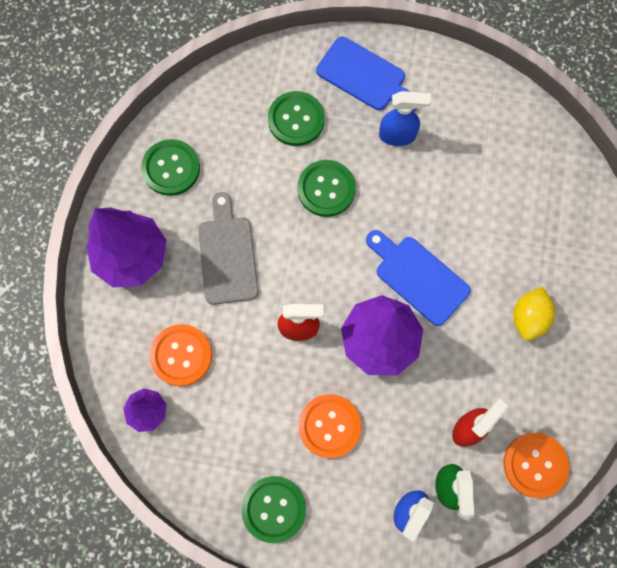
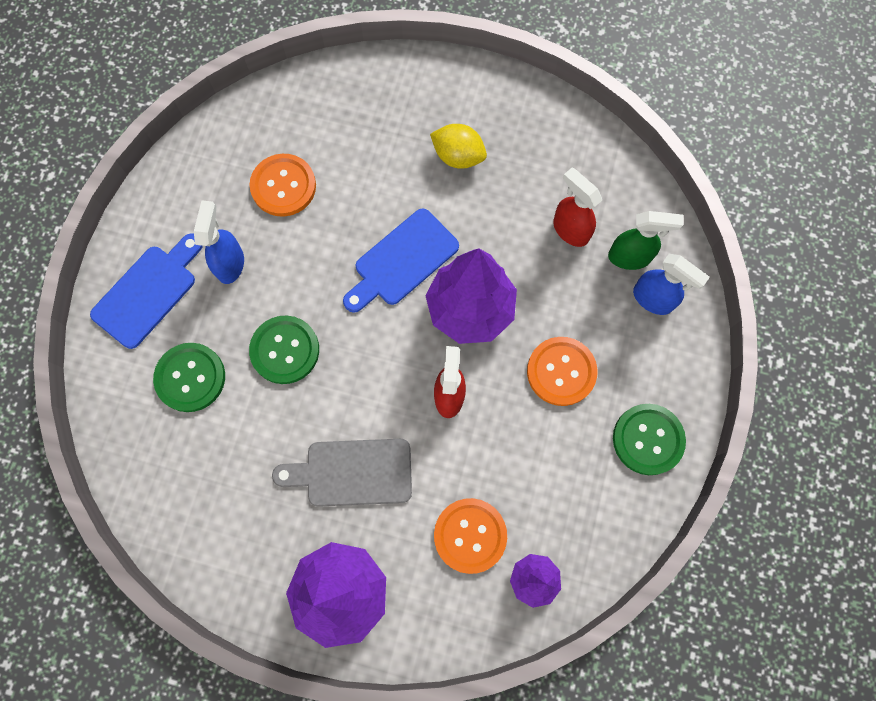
camera: 85 degrees left, 0 degrees up
(171, 168) = (230, 537): green button -> none
(535, 465) = (610, 172): orange button -> orange button (283, 186)

